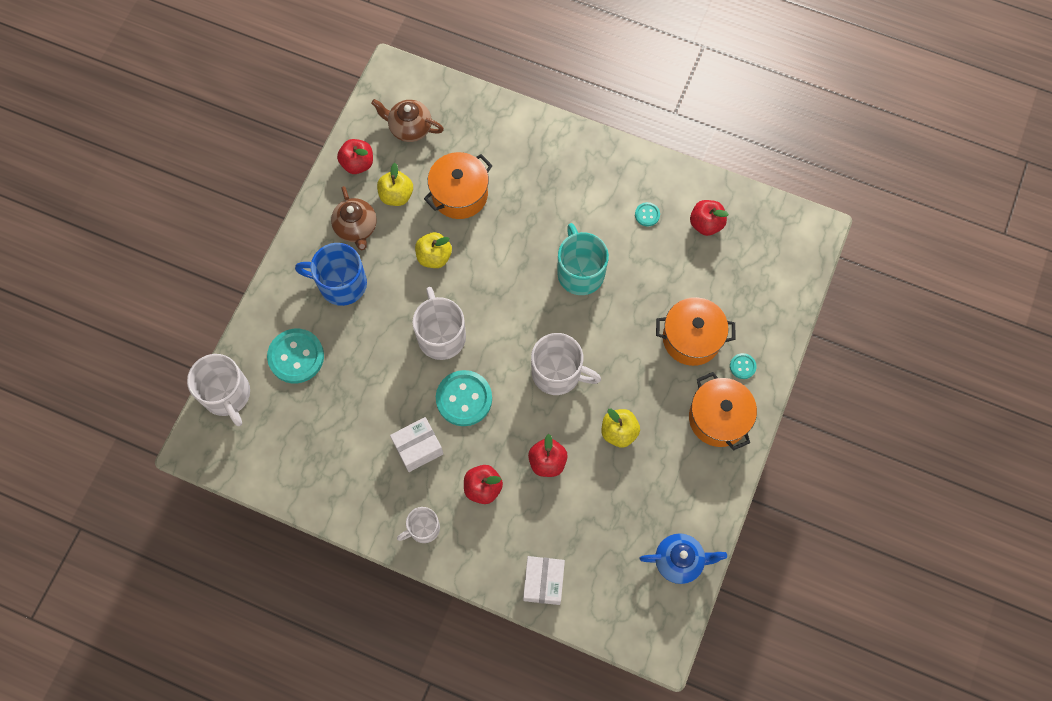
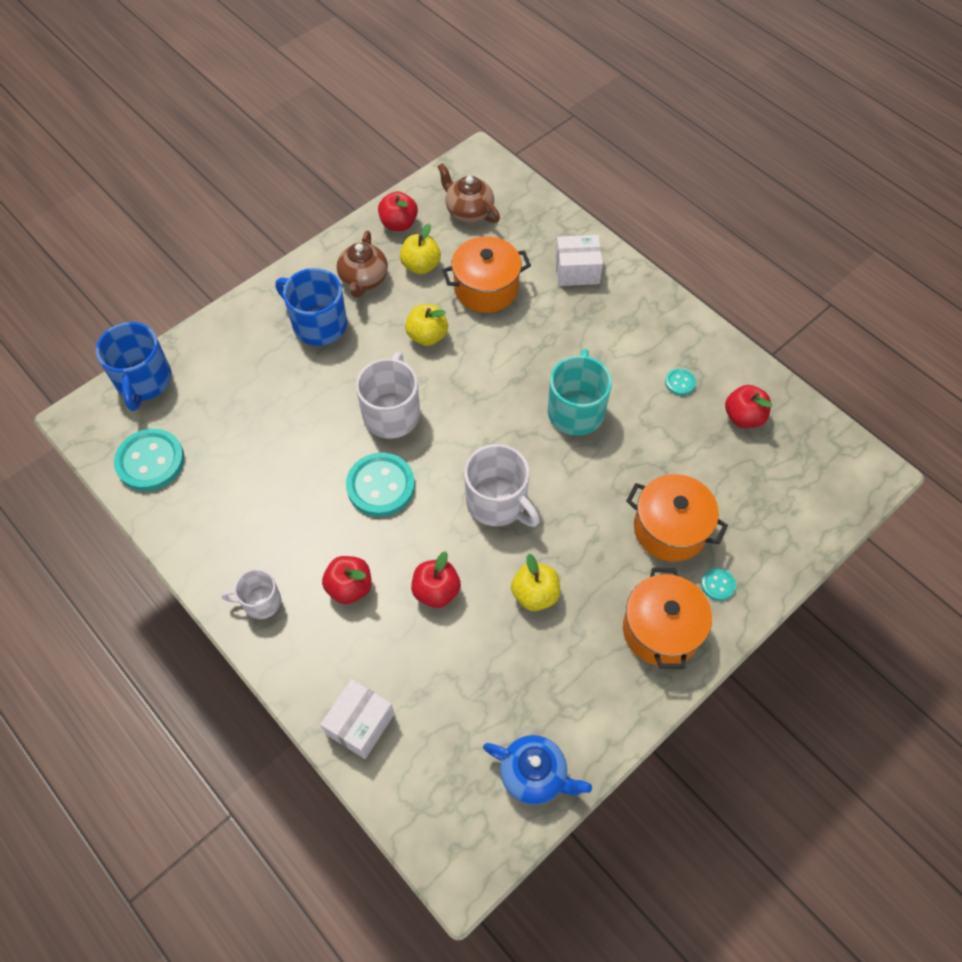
camera: 25 degrees right, 10 degrees down
(227, 395) = (143, 381): white mug -> blue mug
(296, 357) = (233, 374): turquoise button -> turquoise button (150, 461)
(418, 448) = (303, 515): white box -> white box (577, 271)

